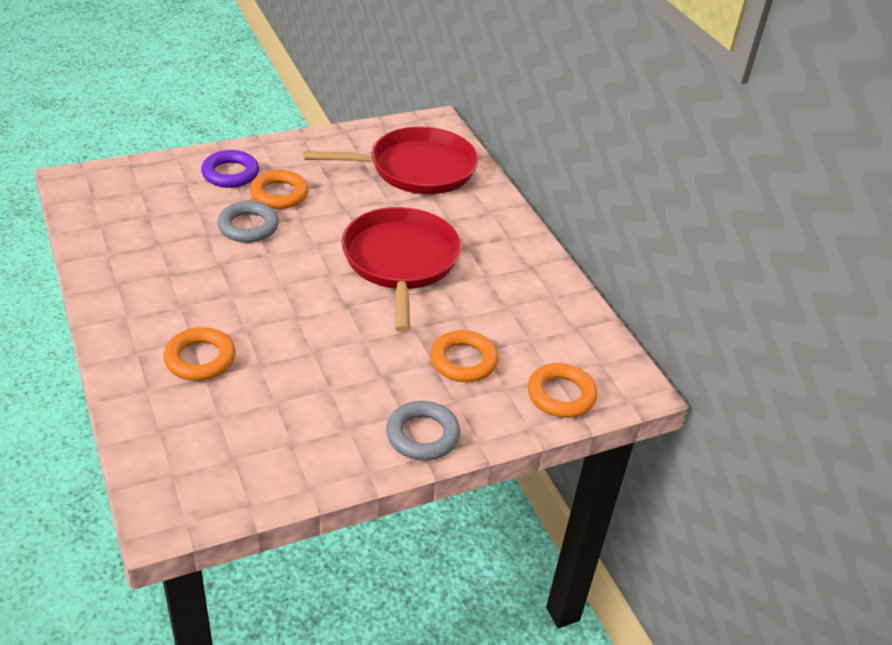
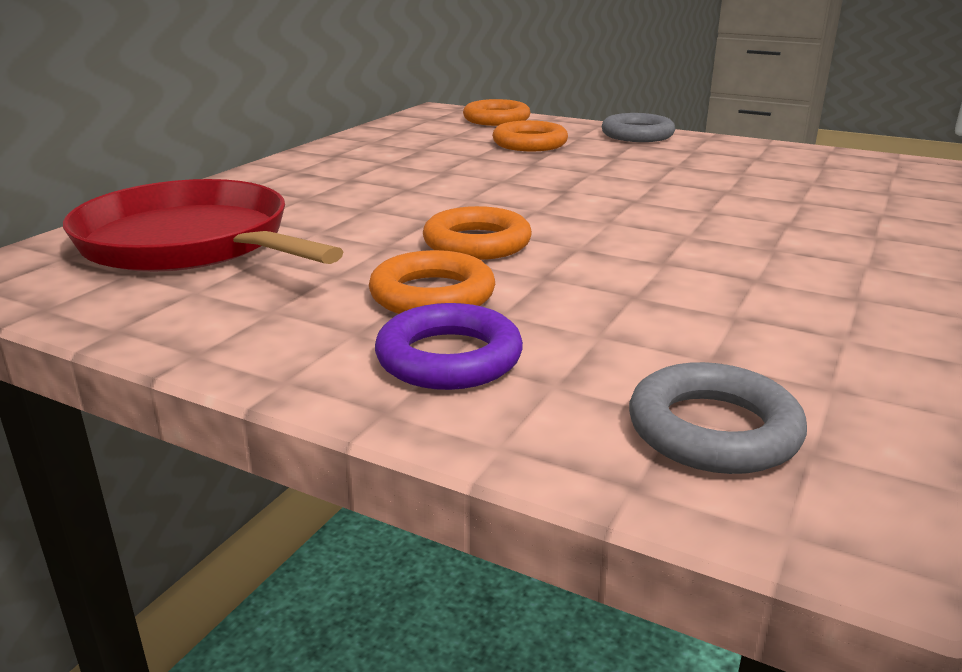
camera: 125 degrees left, 15 degrees down
(200, 359) = (794, 211): orange ring -> orange ring (477, 243)
(248, 226) = (555, 280): grey ring -> grey ring (713, 430)
(401, 262) = (439, 192): red pan -> none

